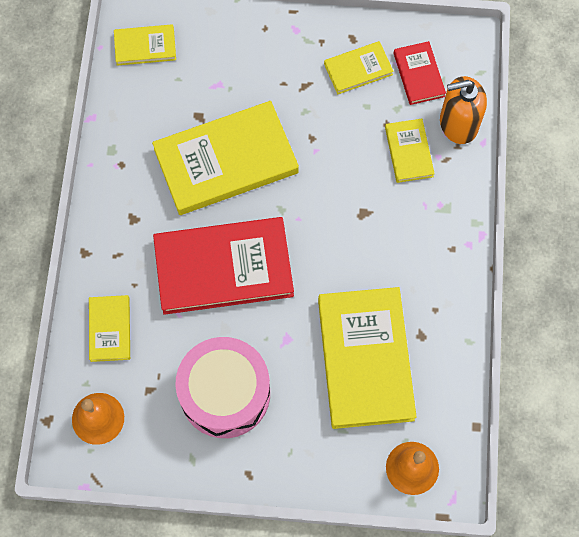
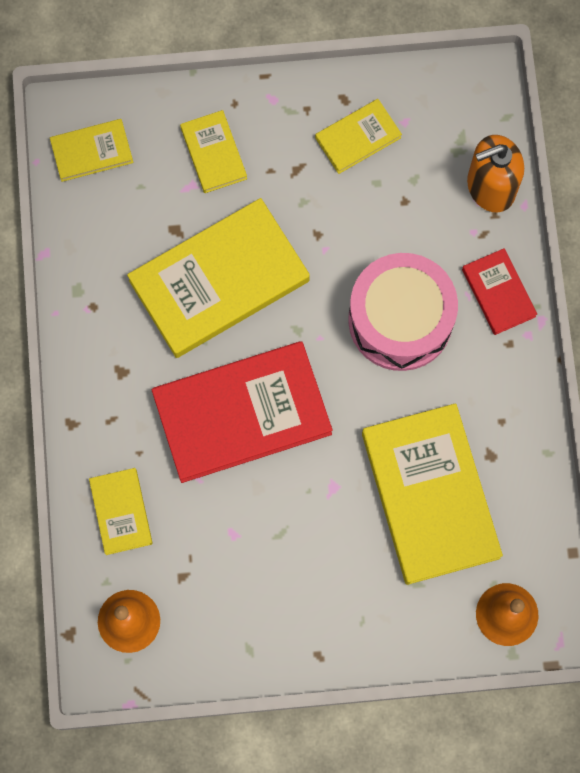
camera: 10 degrees left, 5 degrees up
(225, 393) = (272, 565): pink drum -> pink drum (400, 320)
(408, 152) = (437, 232): yellow book -> yellow book (213, 153)
(418, 75) = (432, 132): red book -> red book (498, 293)

